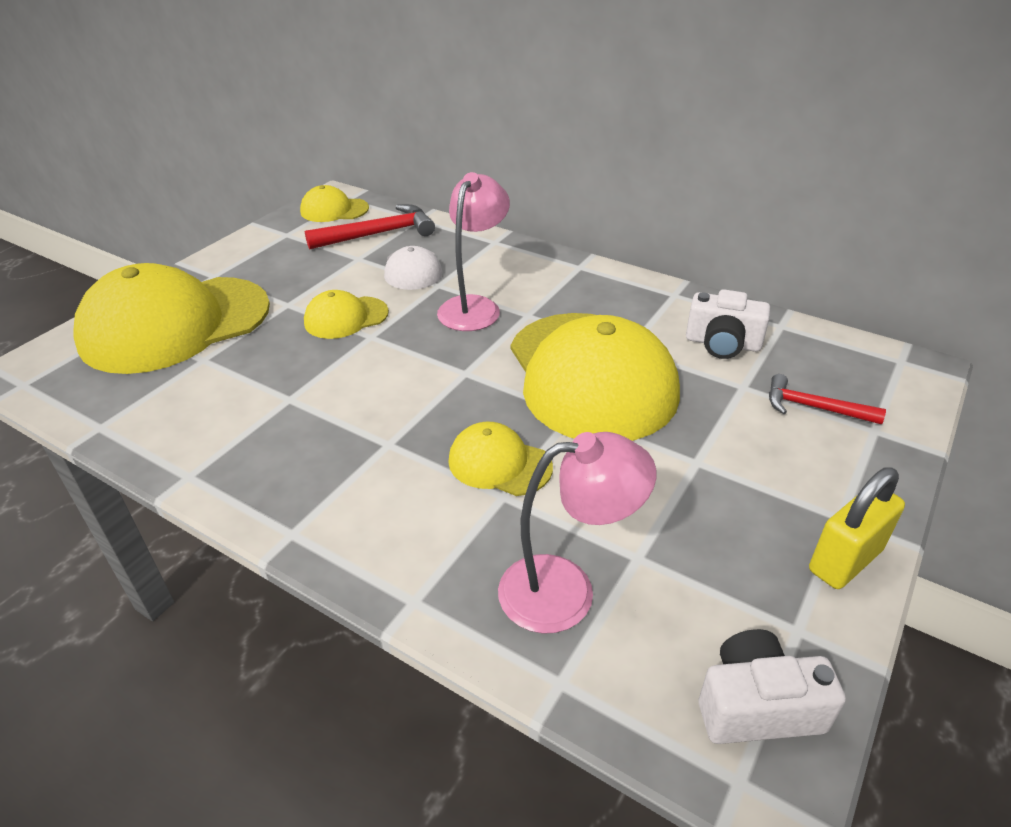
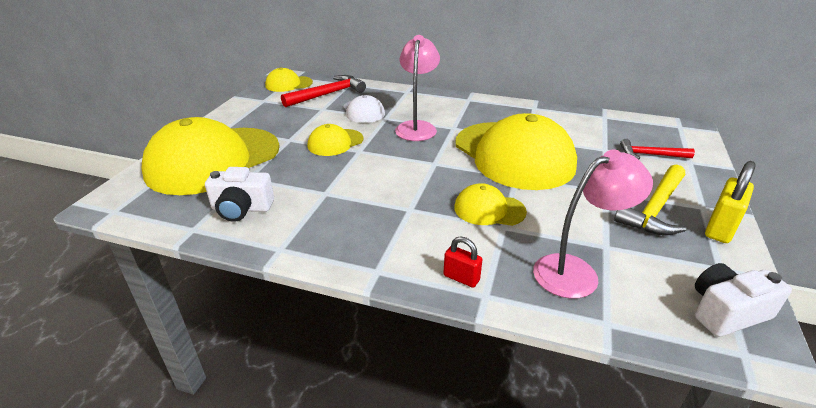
camera: 15 degrees left, 5 degrees down
(397, 567) = (461, 278): none -> red padlock
(722, 343) = (578, 129): white camera -> white camera (241, 208)
(758, 506) = (655, 209): none -> yellow hammer

